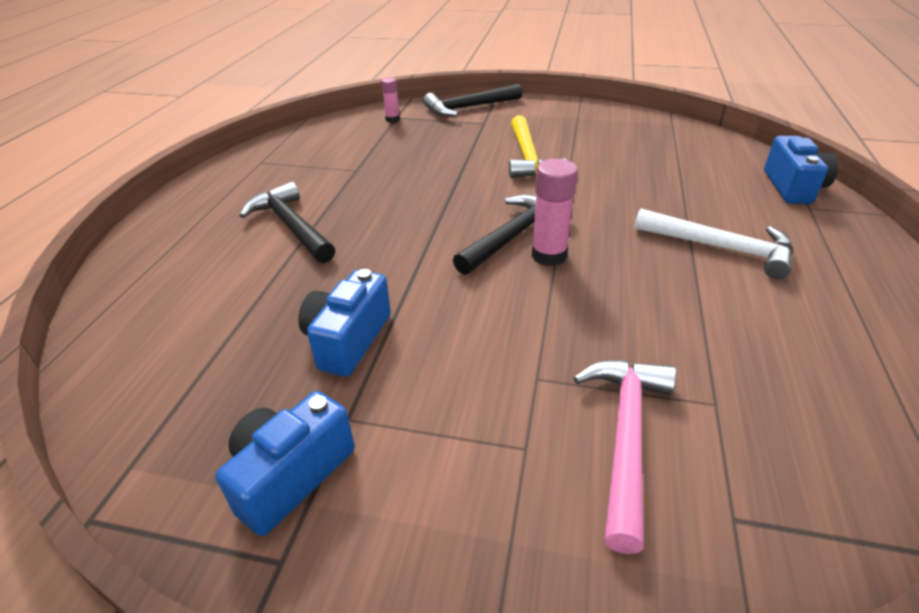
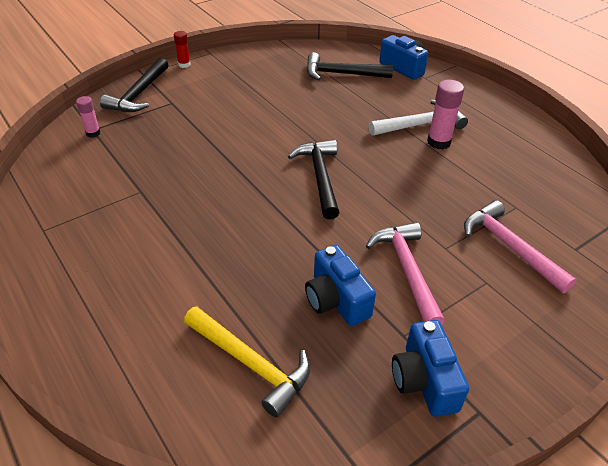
camera: 50 degrees left, 5 degrees up
(291, 226) = (171, 261): black hammer -> black hammer (342, 74)
(455, 366) = (407, 270): none -> pink hammer
(528, 157) = (245, 117): yellow hammer -> yellow hammer (251, 363)
(541, 101) = (184, 64): none -> red glue stick
(549, 255) = (355, 178): pink glue stick -> pink glue stick (439, 142)

